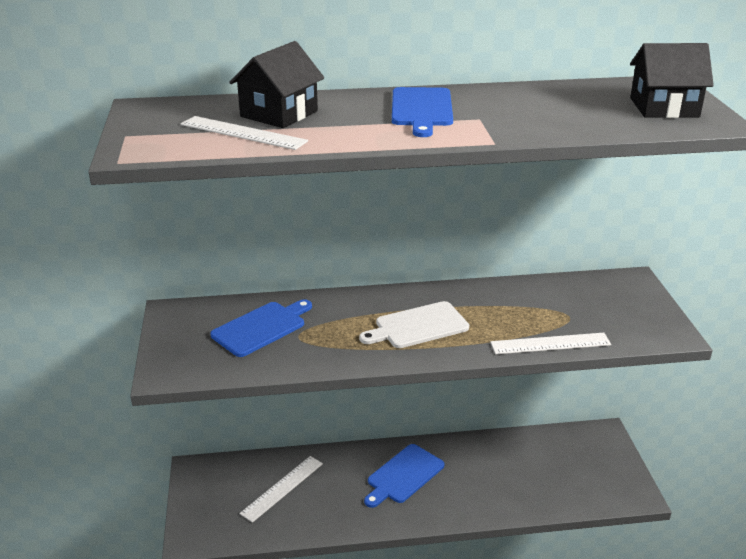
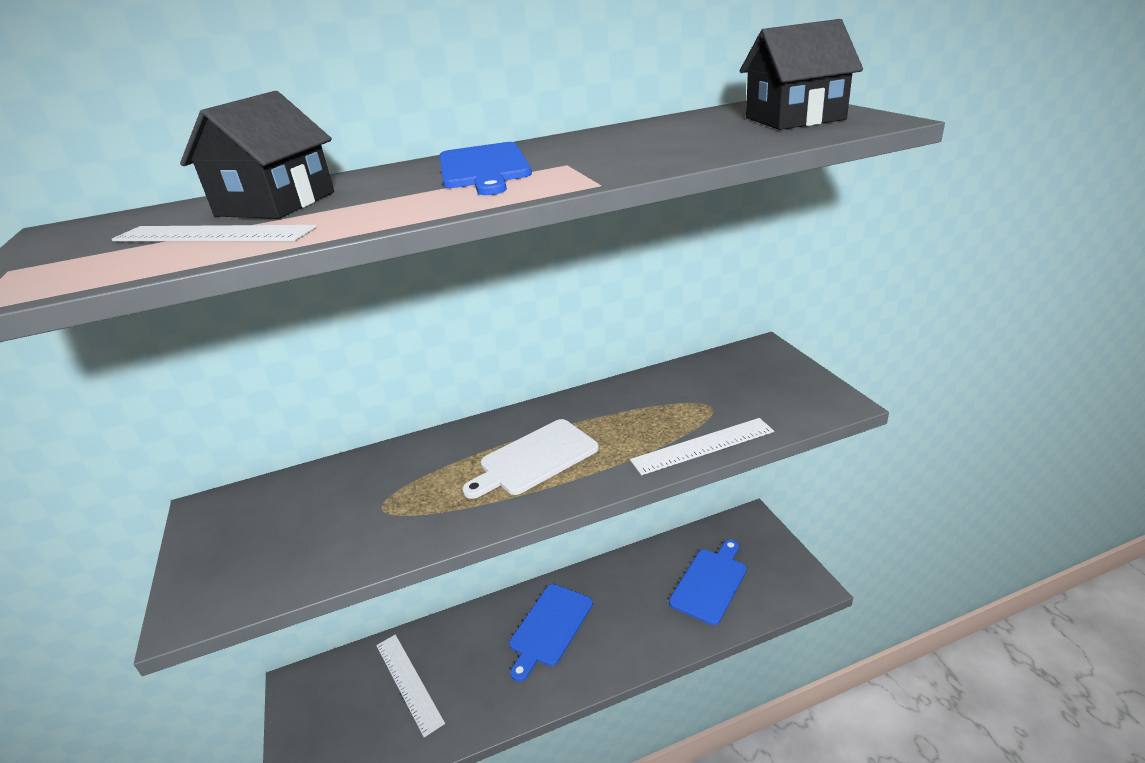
camera: 10 degrees left, 0 degrees up
(261, 328) = (330, 506): blue cutting board -> blue cutting board (710, 583)
(282, 488) = (408, 682): white ruler -> white ruler turned 60 degrees counterclockwise

